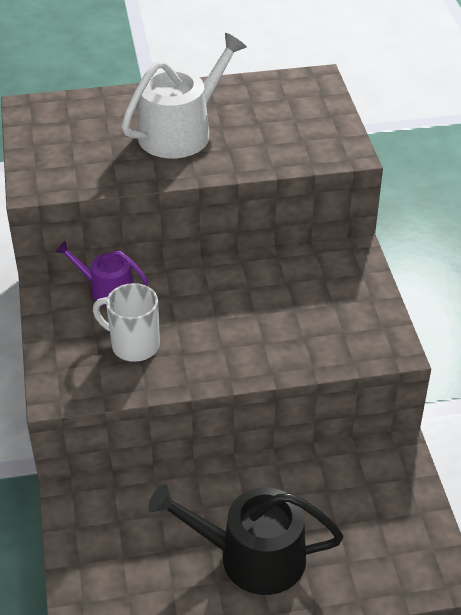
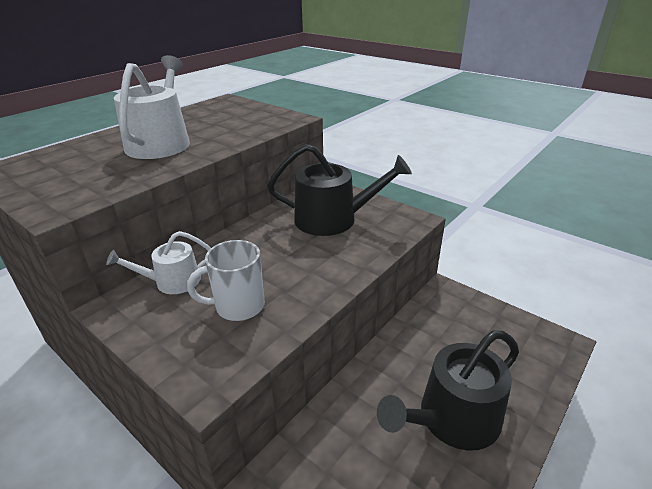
camera: 40 degrees left, 10 degrees down
(107, 290) = (172, 281): purple watering can -> white watering can
(311, 301) = (333, 219): none -> black watering can

